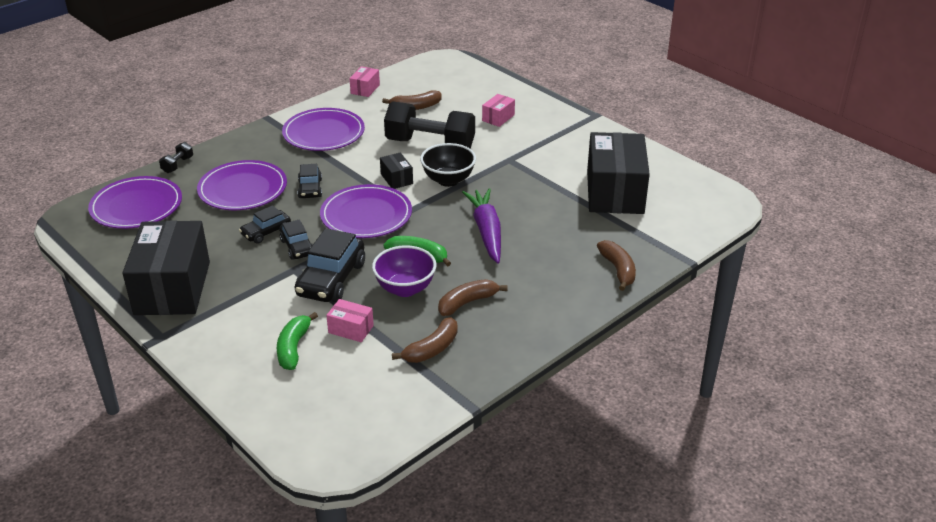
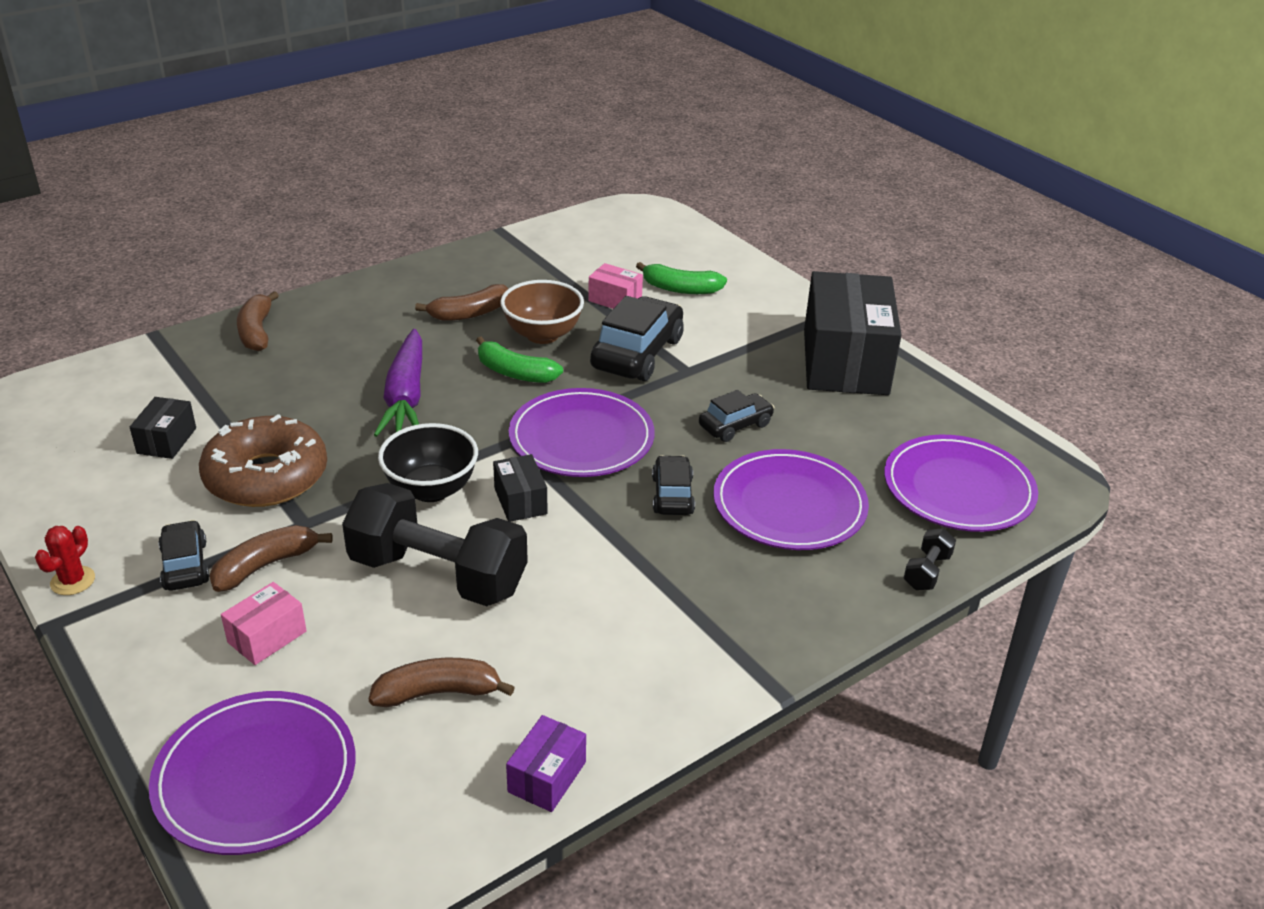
camera: 175 degrees left, 0 degrees up
(293, 348) = (680, 289): green banana -> green banana turned 90 degrees clockwise
(297, 247) = (685, 399): black car -> black car (185, 565)
(323, 133) = (650, 628): purple plate -> purple plate (256, 776)
(365, 89) = (547, 777): pink box -> purple box
(405, 289) = (542, 335): purple bowl -> brown bowl
(432, 349) = (526, 275): brown banana -> brown banana (265, 565)
(543, 179) = (266, 476): none -> brown donut
(602, 129) = (73, 581): none -> red cactus
(615, 192) = (167, 441): black box -> black box, size x0.43

